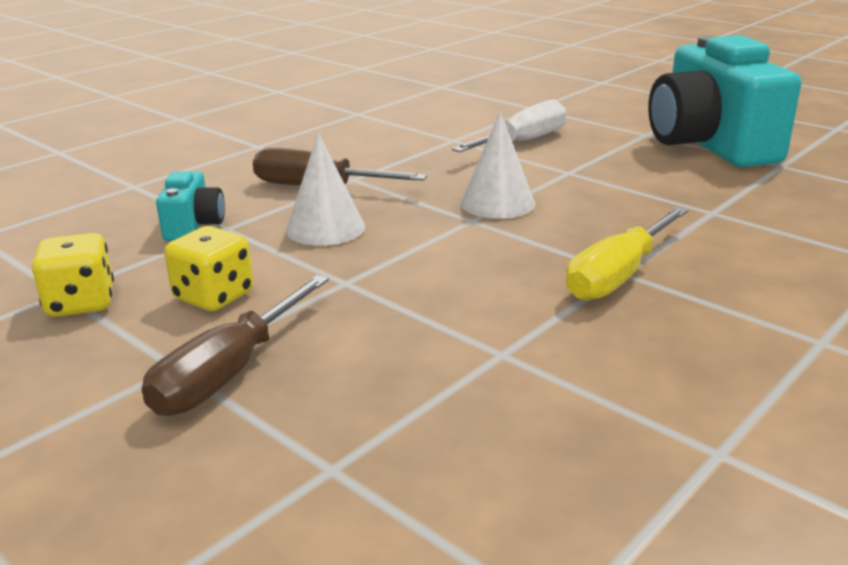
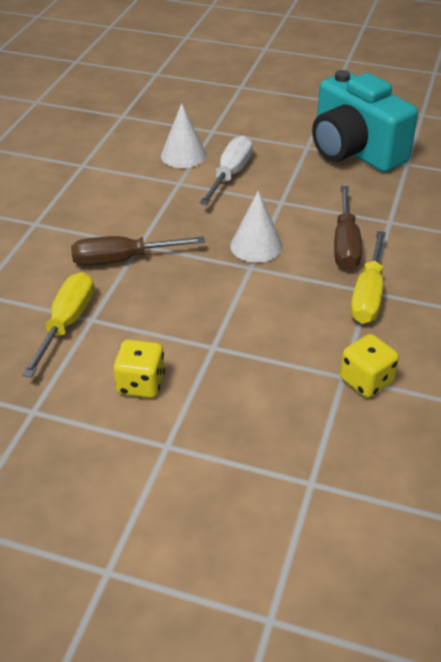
camera: 25 degrees left, 15 degrees up
(81, 303) = (57, 416): yellow dice -> yellow dice (366, 381)
(193, 226) = (66, 324): turquoise camera -> yellow screwdriver
(230, 372) = (204, 439): brown screwdriver -> brown screwdriver (345, 244)
(325, 228) = (161, 301): white cone -> white cone (183, 155)

